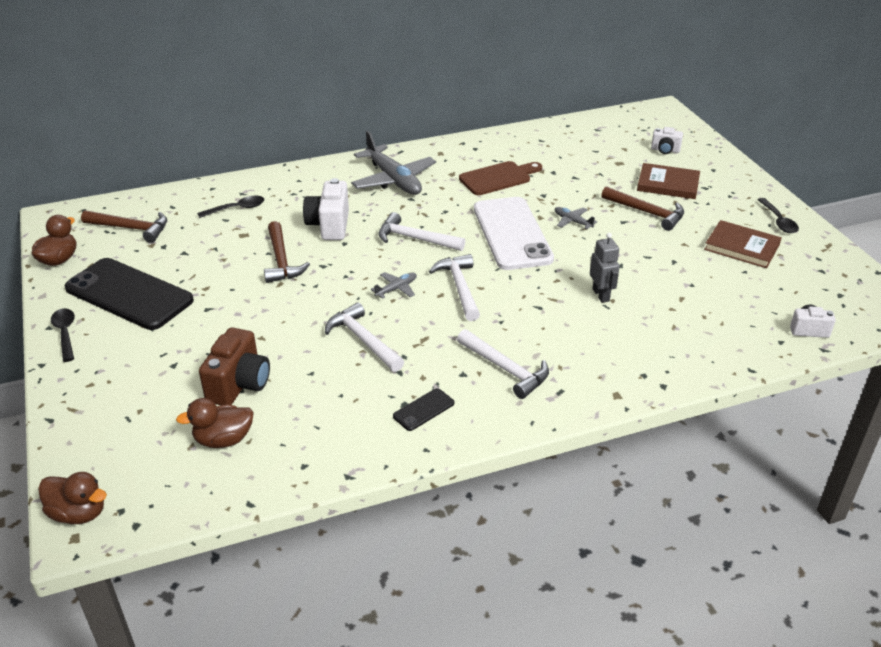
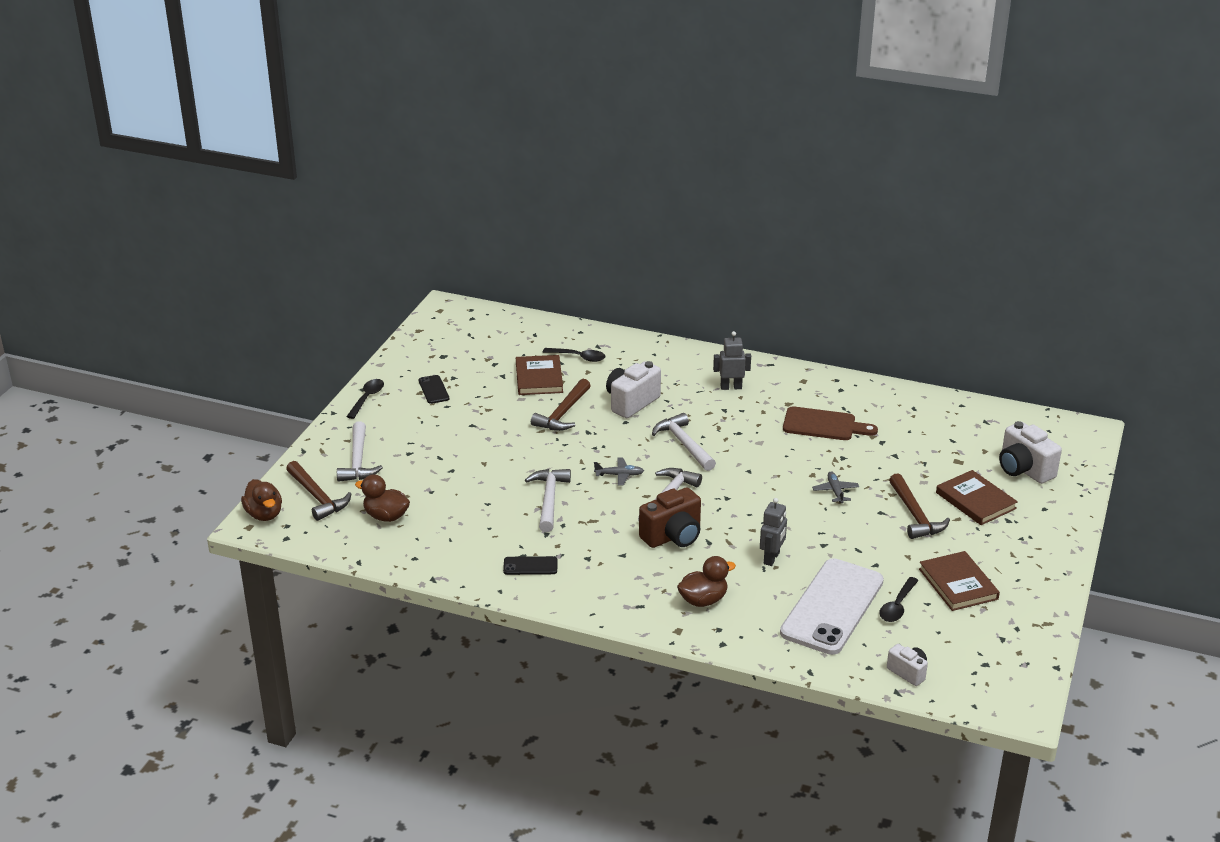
camera: 40 degrees right, 5 degrees down
(59, 260) = (416, 342): brown duck -> brown duck (703, 600)
(129, 294) = (433, 390): black phone -> black phone, size x0.41
(131, 228) = (487, 339): brown hammer -> brown hammer (318, 497)
(221, 240) = (539, 378): none -> brown book
(239, 385) = (434, 487): brown camera -> brown camera (673, 536)
(393, 180) = (731, 387): grey plane -> grey robot
(506, 369) = (622, 571): white hammer -> white hammer (358, 461)
(512, 233) = (768, 476): white phone -> white phone (832, 607)
(665, 150) = (1024, 470): white camera -> white camera, size x1.73
(778, 221) = (1032, 581): black spoon -> black spoon (897, 606)

